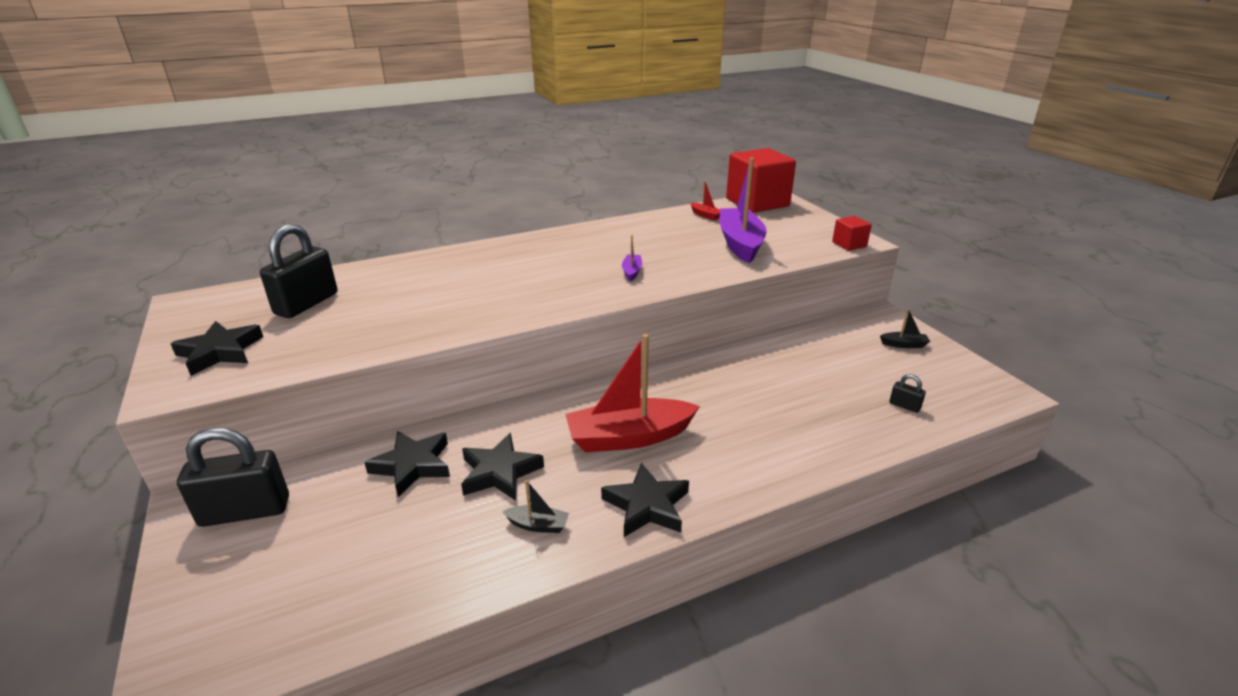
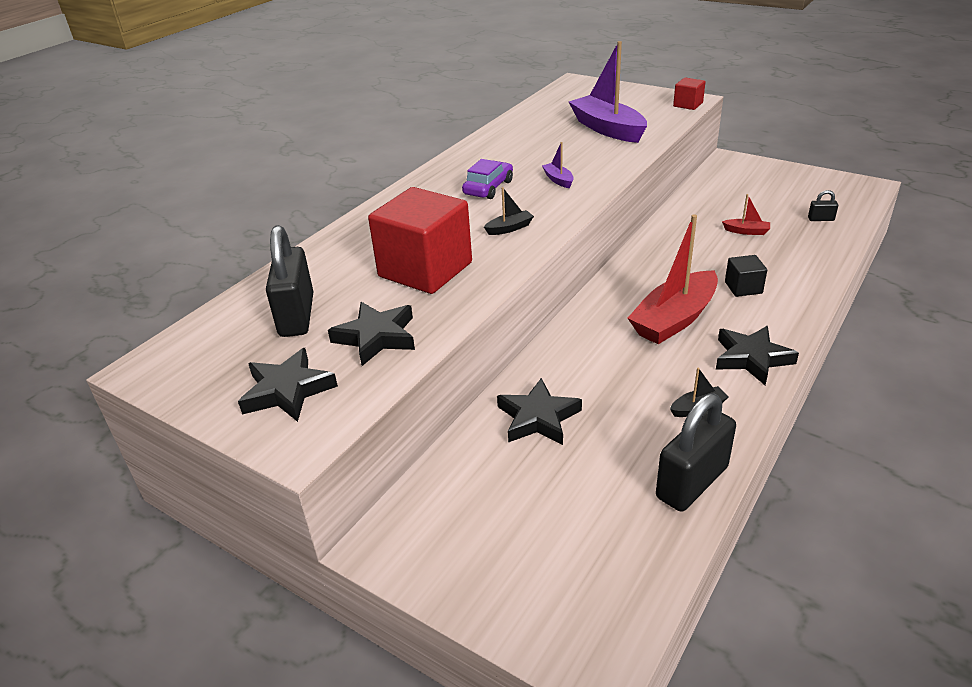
camera: 30 degrees left, 5 degrees up
(245, 511) = (445, 524): black padlock -> black padlock (692, 482)
(499, 472) = (615, 388): black star -> black star (376, 337)
(570, 259) = (488, 188): none -> purple car
(705, 215) = (543, 114): red boat -> red boat (746, 231)
(731, 437) = (743, 287): none -> black cube
(757, 202) = (568, 90): red cube -> red cube (425, 270)
(904, 344) = (768, 176): black boat -> black boat (509, 228)

